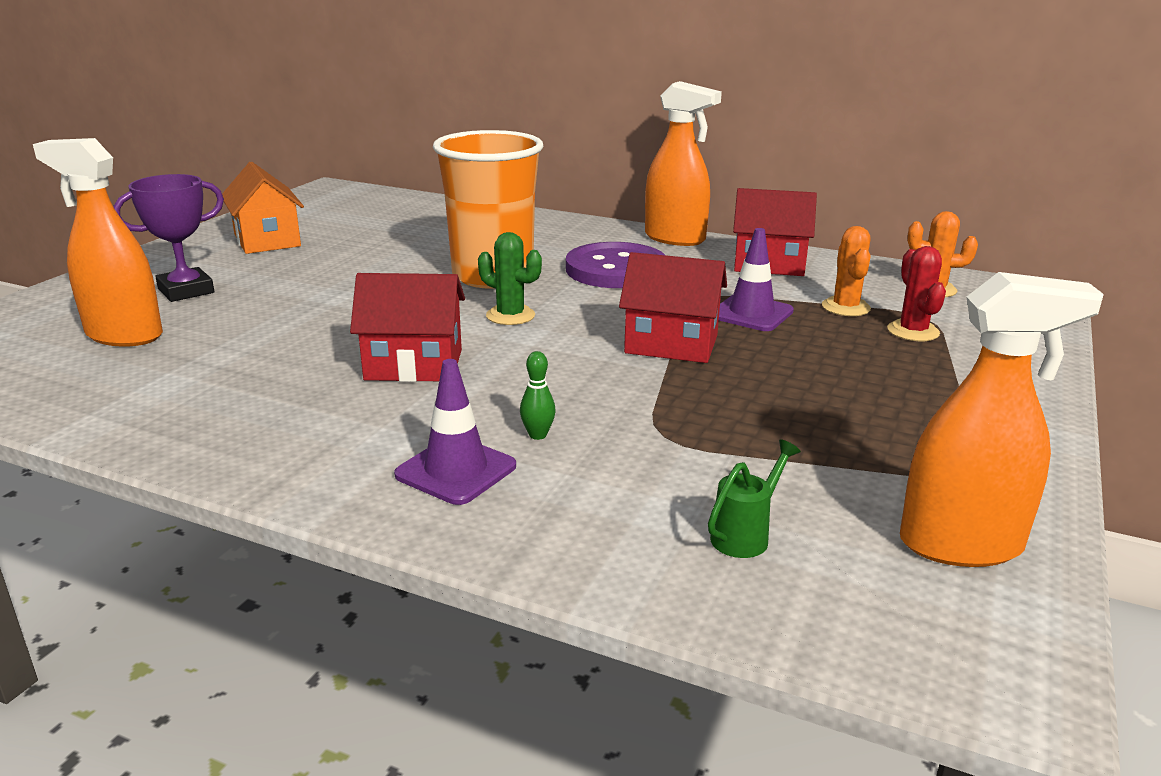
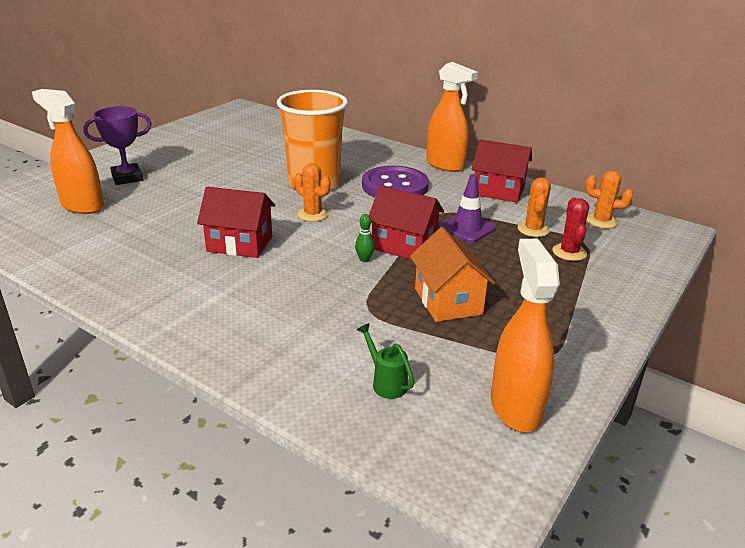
camera: 10 degrees right, 5 degrees up
(267, 240) = (187, 145): orange house -> orange house (448, 301)
(456, 470) = (235, 318): purple traffic cone -> none
(510, 316) = (312, 214): green cactus -> orange cactus
(538, 435) = (293, 300): green bowling pin -> green bowling pin (364, 259)
(746, 535) = (386, 382): green watering can -> green watering can turned 90 degrees counterclockwise
(961, 545) = (515, 407): orange spray bottle -> orange spray bottle turned 105 degrees counterclockwise

